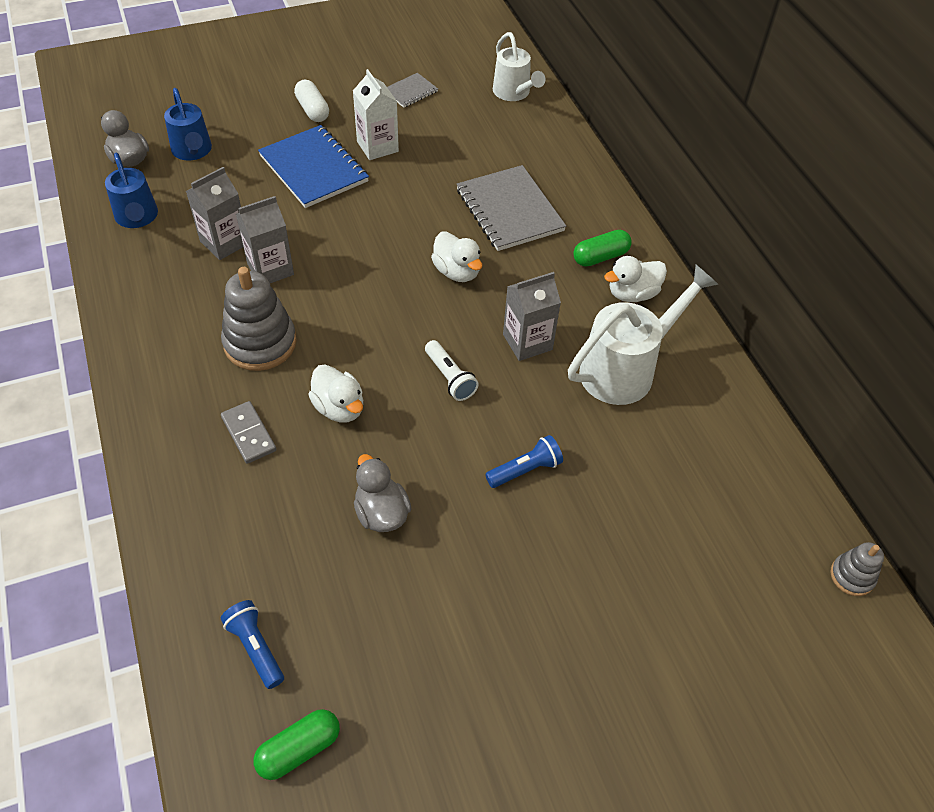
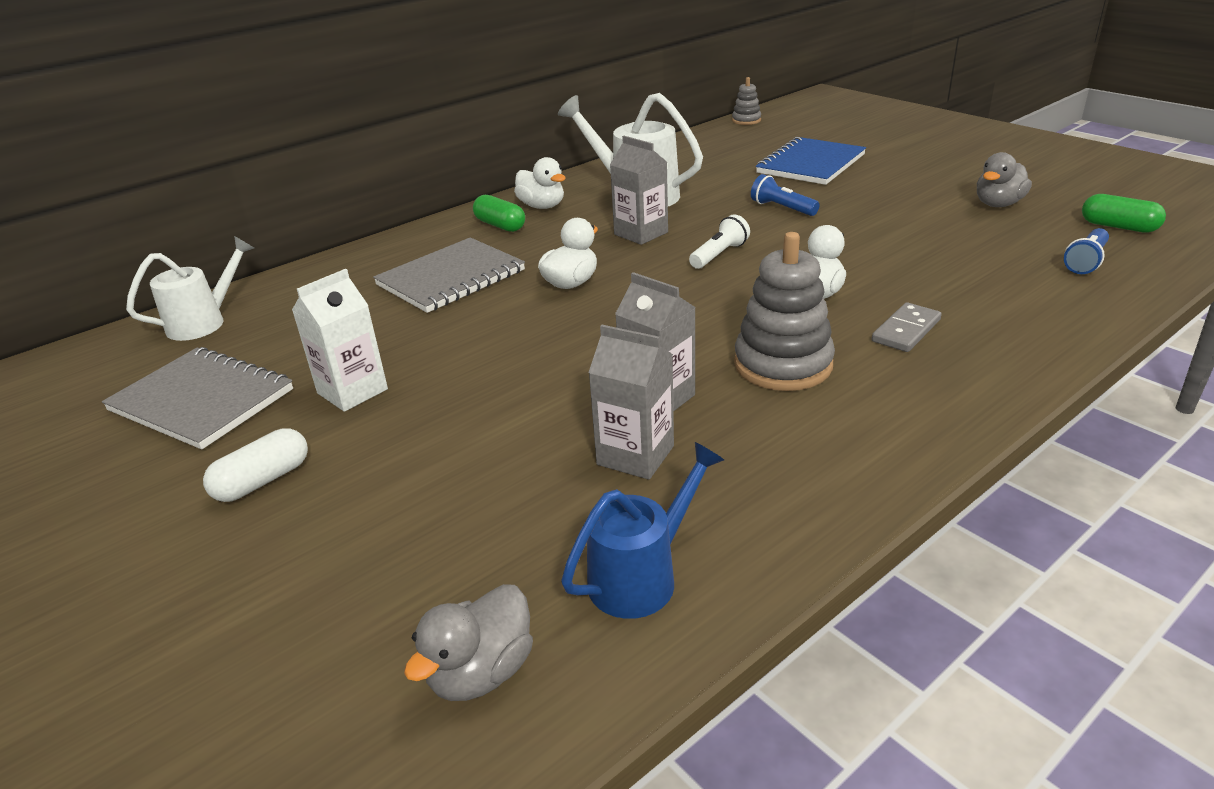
camera: 105 degrees left, 20 degrees down
(193, 151) = (424, 584): blue watering can -> none
(313, 169) = (425, 430): blue notebook -> blue notebook (811, 164)
(381, 513) = (897, 248): grey duck -> grey duck (998, 204)
(410, 91) = (201, 400): grey notebook -> grey notebook, size x1.99

